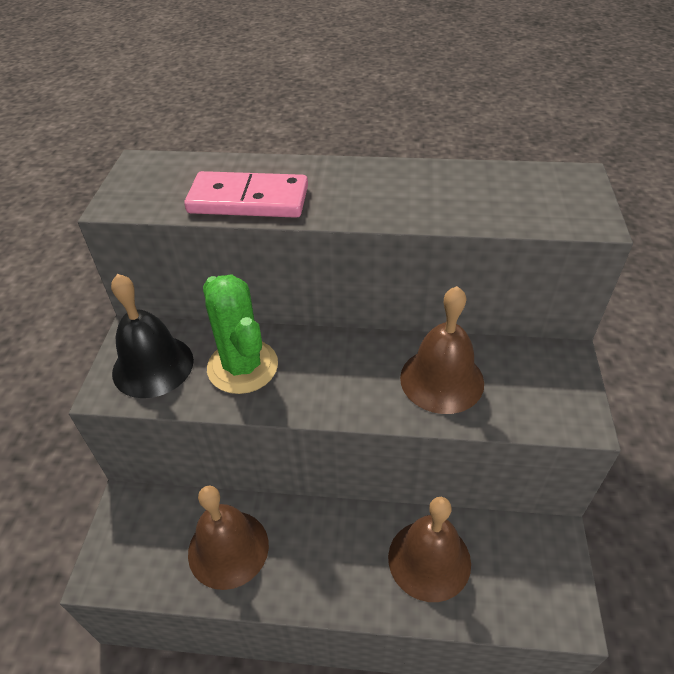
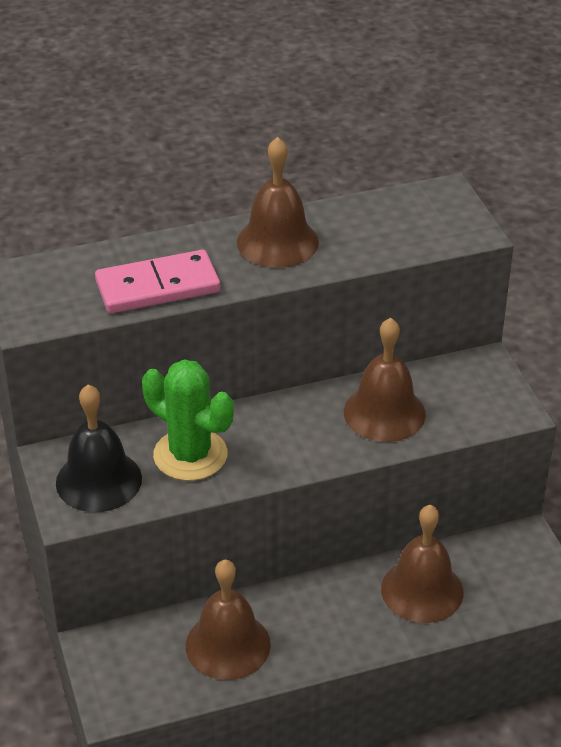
camera: 25 degrees left, 5 degrees down
(384, 186) = (277, 242): none -> brown bell

